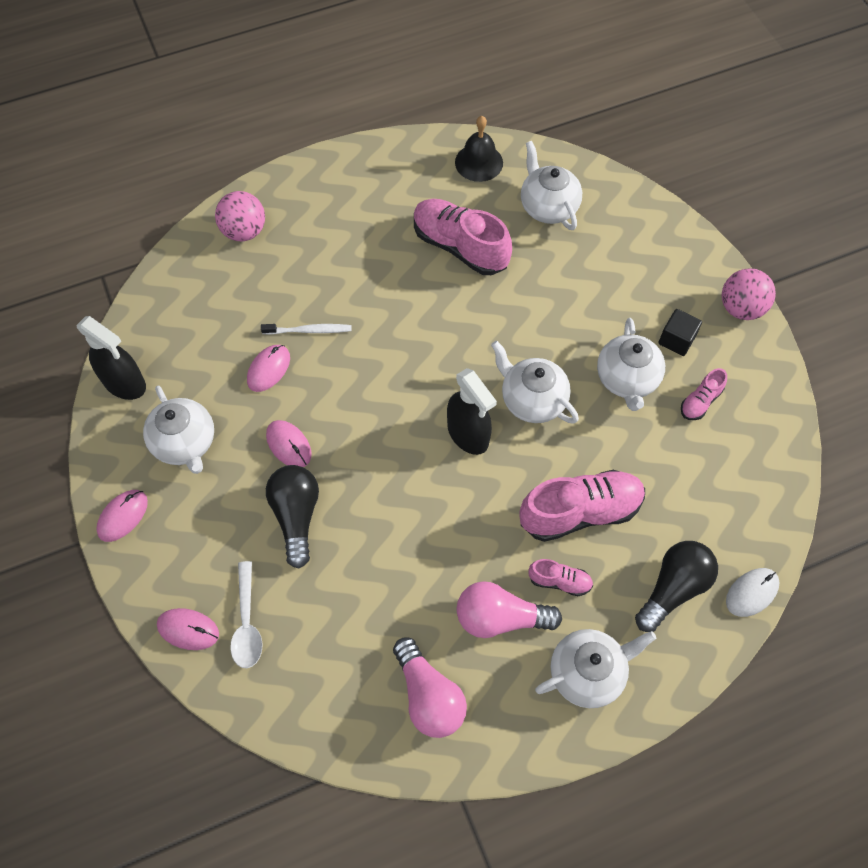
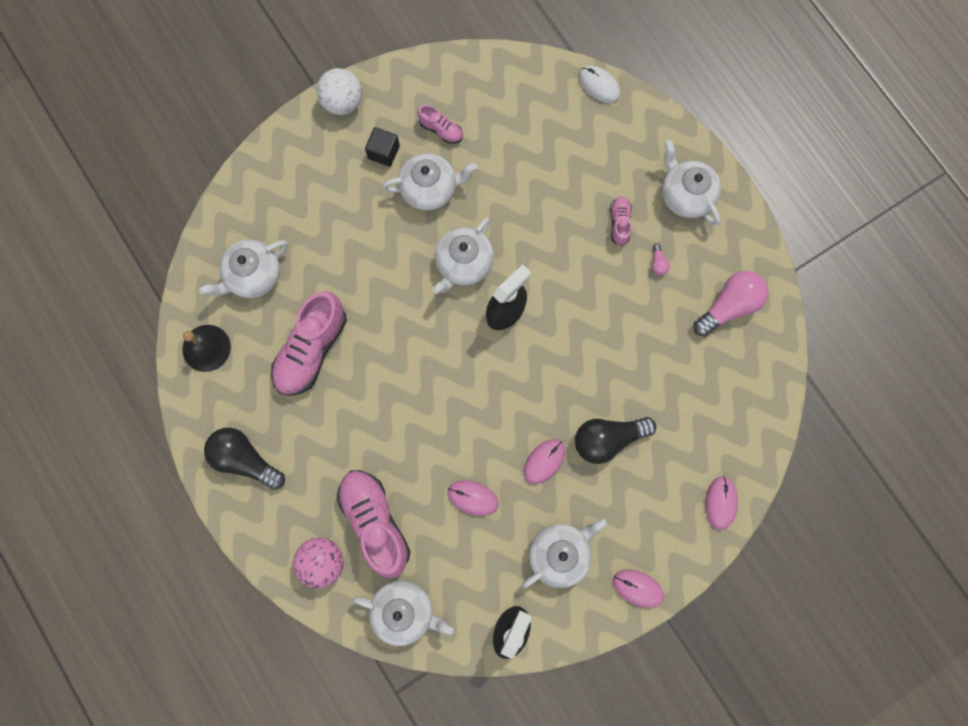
camera: 100 degrees left, 15 degrees up
(174, 292) = (404, 611): none -> white teapot
(247, 623) = (705, 457): white spoon -> none
(309, 330) = (426, 470): white toothbrush -> none
(500, 618) = (658, 263): pink light bulb -> pink light bulb, size x0.41
(580, 512) = (558, 214): pink shoe -> pink shoe (375, 522)
(673, 588) = (607, 140): black light bulb -> black light bulb (245, 459)
(741, 308) = (342, 102): pink ball -> white ball

